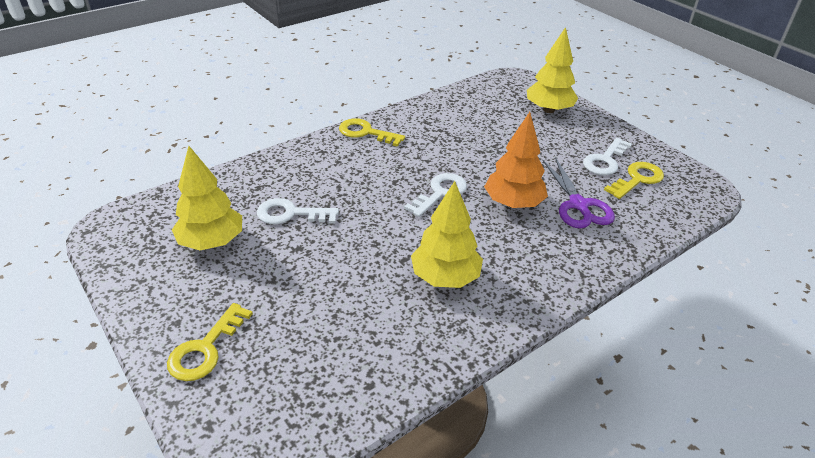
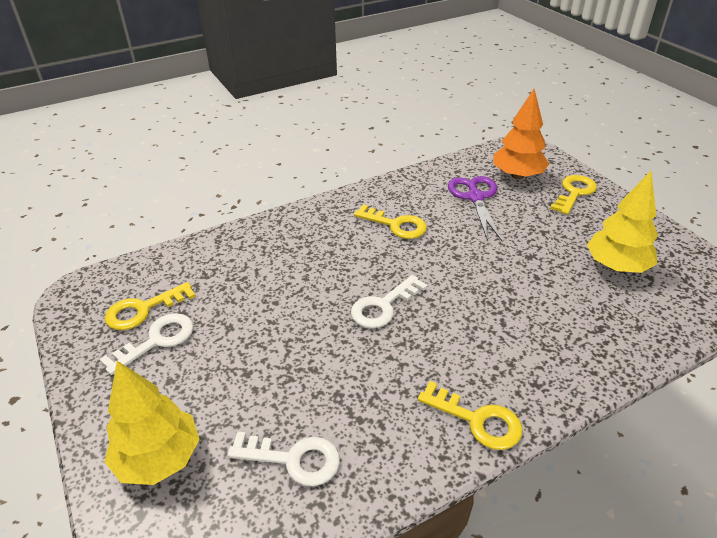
camera: 170 degrees left, 0 degrees up
(290, 214) = (549, 291): white key -> white key (294, 459)
(445, 277) = (396, 225): yellow tree -> yellow key
(513, 203) = (306, 288): orange tree -> orange tree (517, 176)
(578, 205) = (237, 282): purple scissors -> purple scissors (475, 197)

